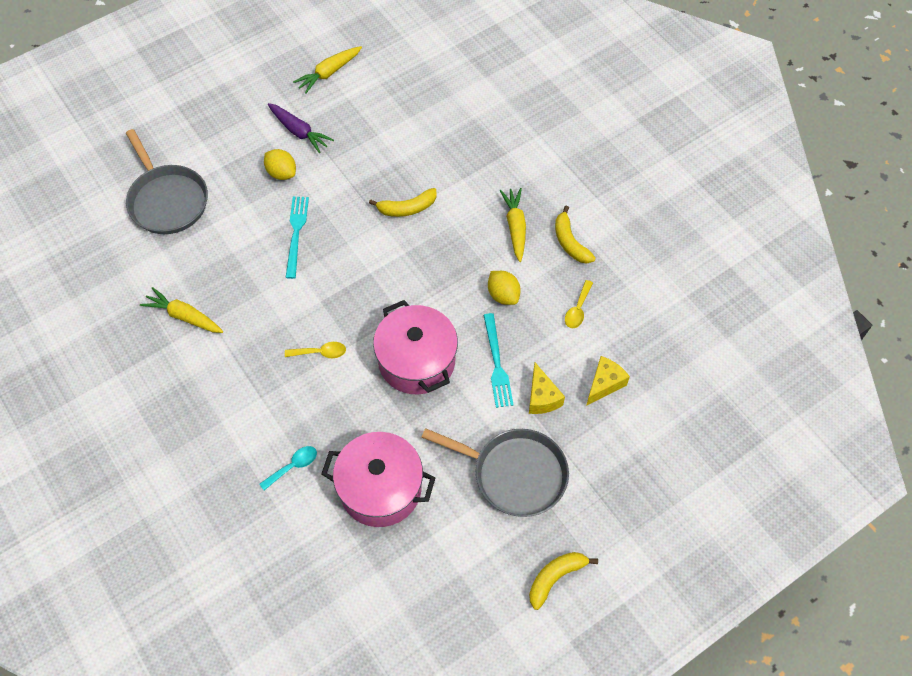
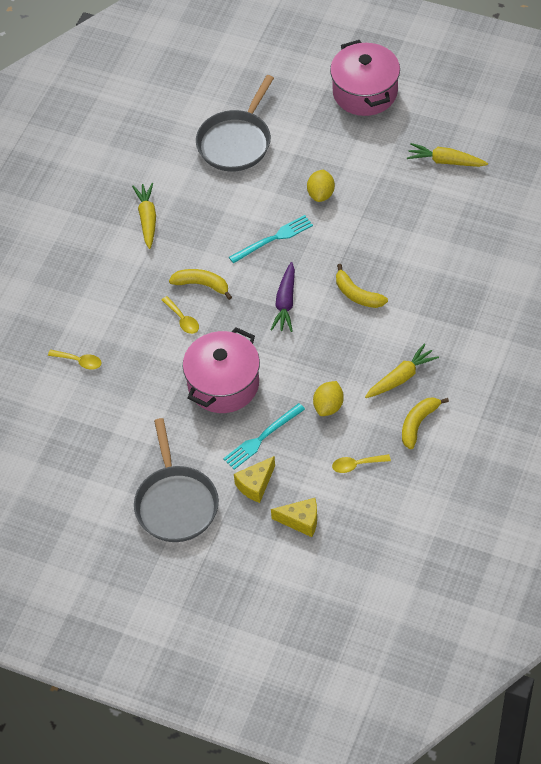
camera: 60 degrees right, 5 degrees down
(293, 466) = (79, 361): turquoise spoon -> yellow spoon
(299, 132) = (369, 179): purple carrot -> purple carrot (285, 302)
(380, 489) = (101, 425): pink pot -> pink pot (365, 92)
(555, 578) = (111, 577): yellow banana -> yellow banana (202, 285)

